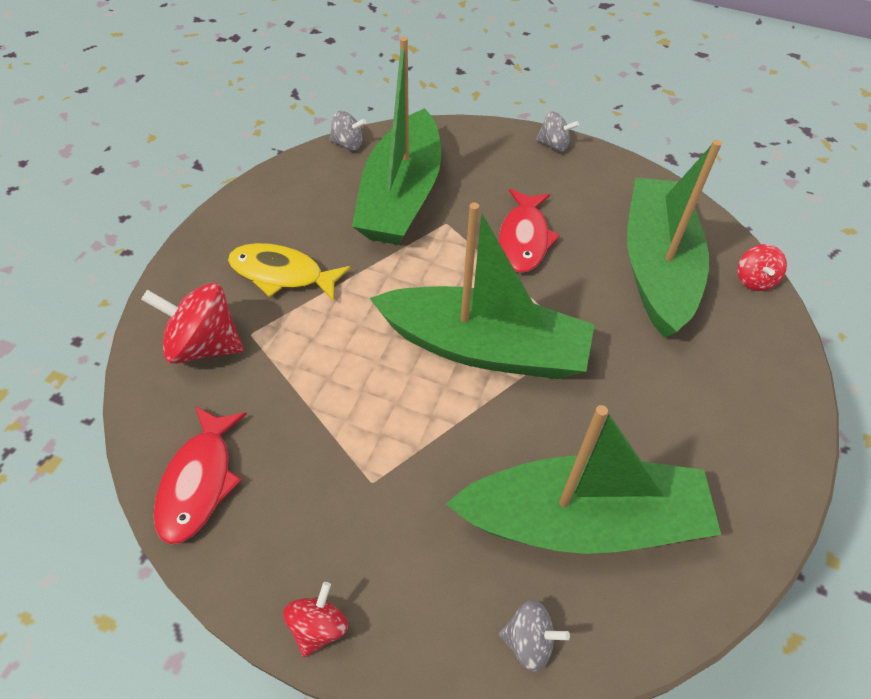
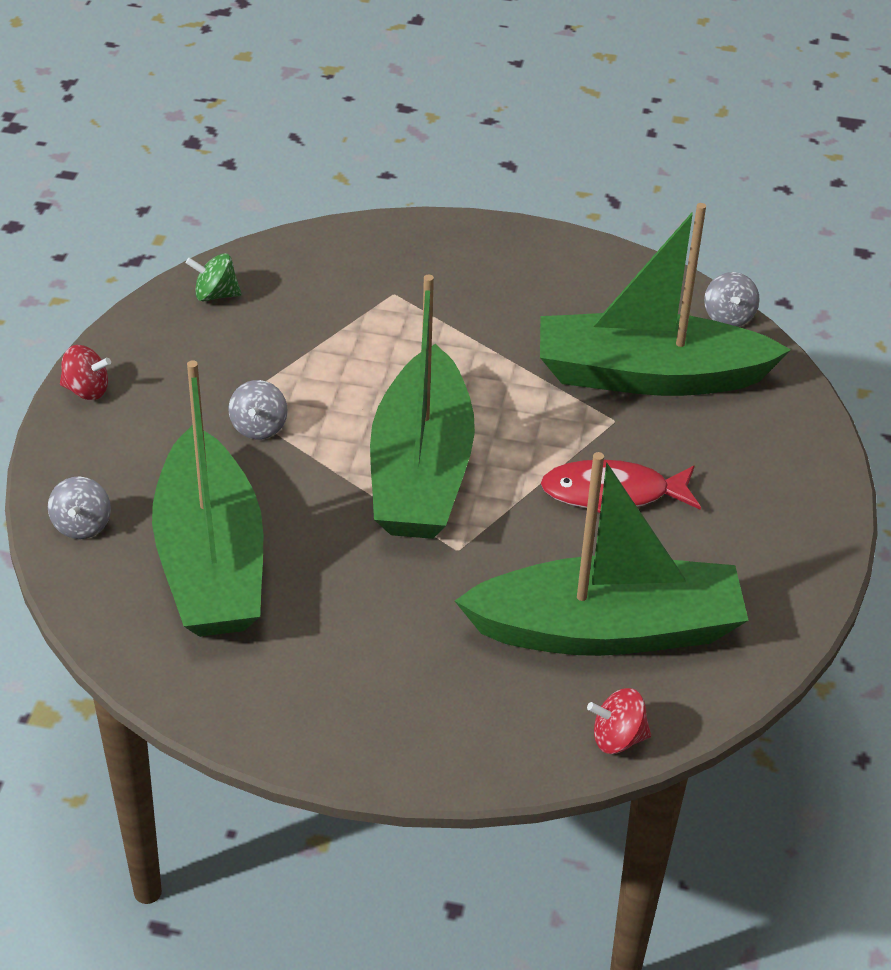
camera: 80 degrees right, 10 degrees down
(199, 482) = (215, 295): red fish -> green spinning top
(204, 345) = (371, 266): red spinning top -> none
(282, 274) = (484, 300): yellow fish -> none
(553, 145) = (824, 515): grey spinning top -> grey spinning top (259, 427)

